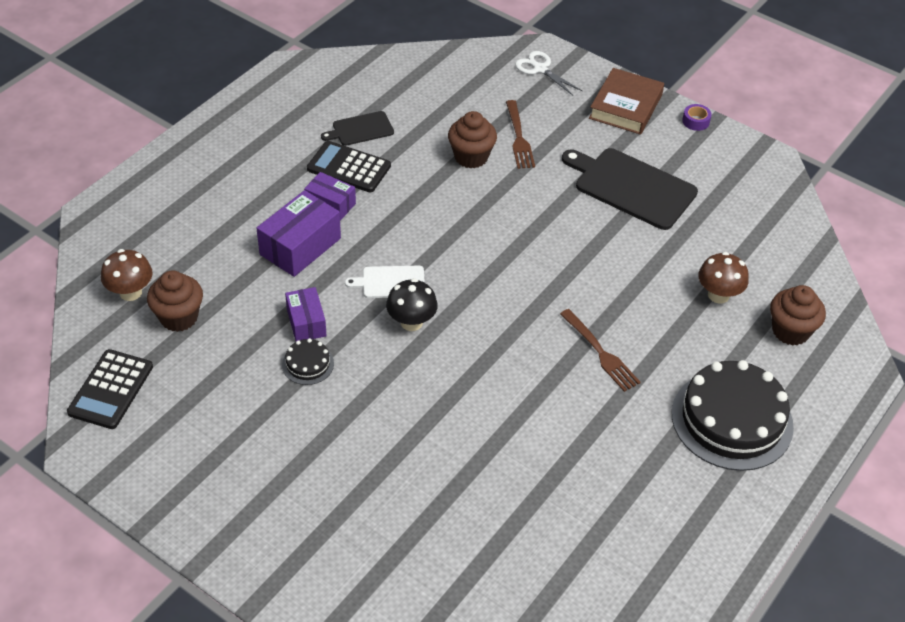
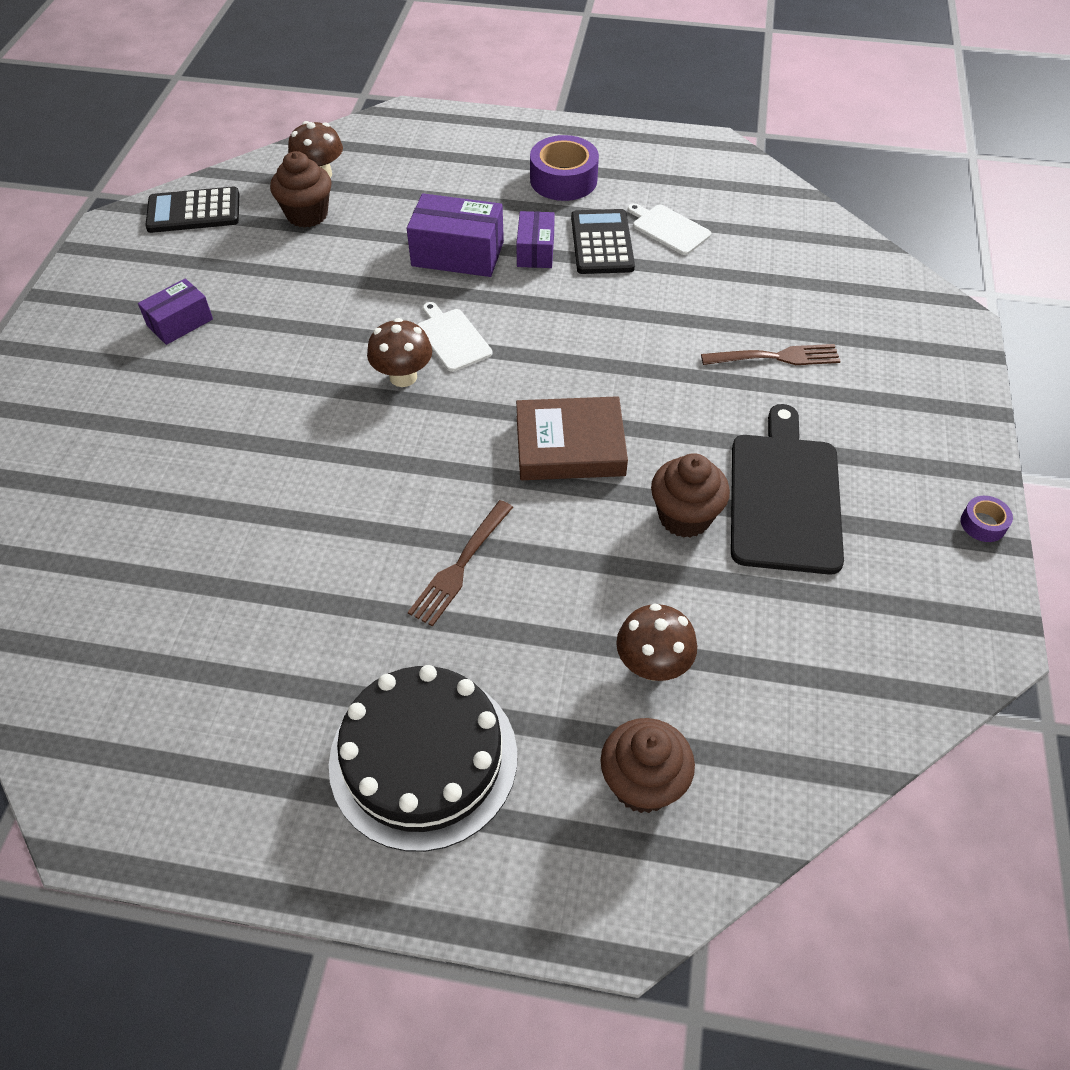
camera: 65 degrees right, 5 degrees up
(261, 158) = (563, 180): none -> purple tape
(306, 322) = (353, 299): purple box -> purple box (180, 322)
(308, 364) = (296, 322): black cake -> none
(360, 129) = (669, 229): black cutting board -> white cutting board
(411, 322) = (403, 377): black mushroom -> brown mushroom
(471, 157) = (704, 329): brown cupcake -> brown cupcake (684, 517)
(519, 137) = (776, 357): brown fork -> brown fork turned 150 degrees counterclockwise
(540, 69) = (920, 332): white scissors -> none
(625, 106) = (935, 438): brown book -> brown book (570, 446)

